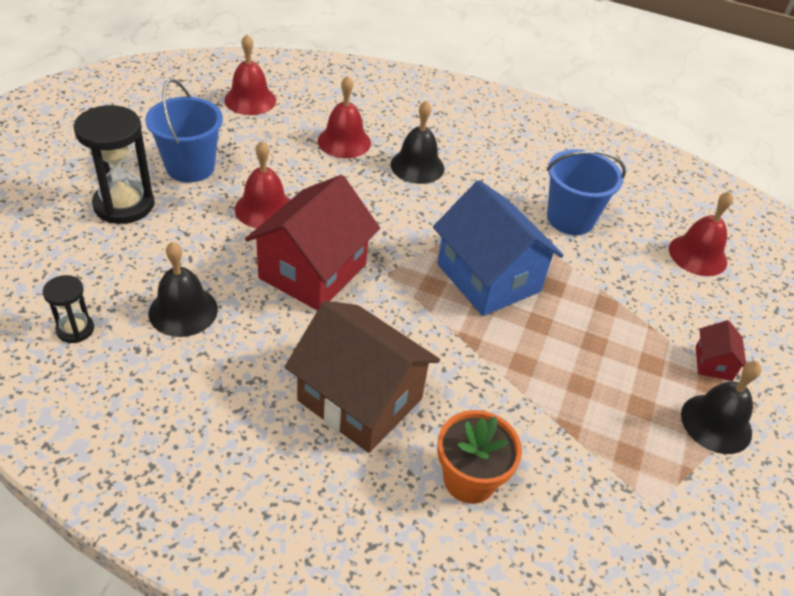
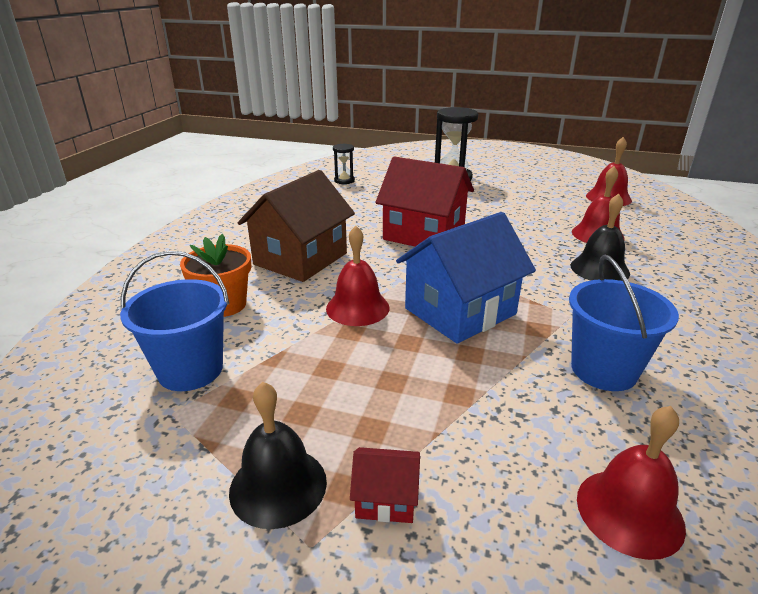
camera: 90 degrees right, 15 degrees down
(183, 311) = (367, 201): black bell -> none
(190, 167) = (505, 189): blue bucket -> blue bucket (190, 370)
(264, 209) = (481, 214): red bell -> red bell (357, 308)

